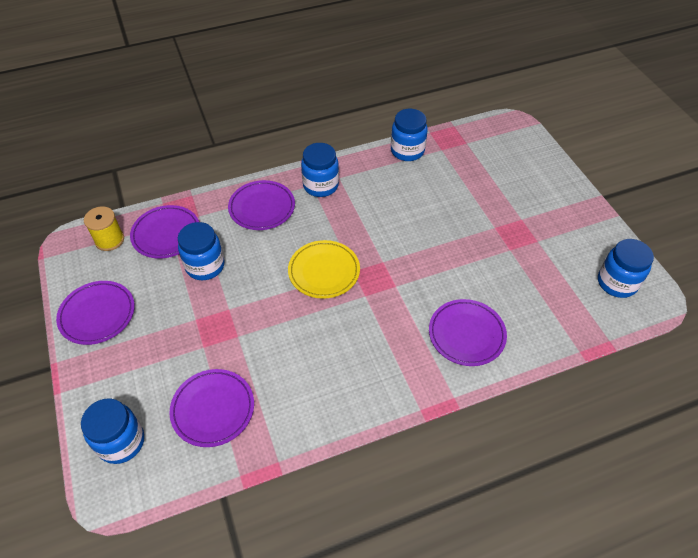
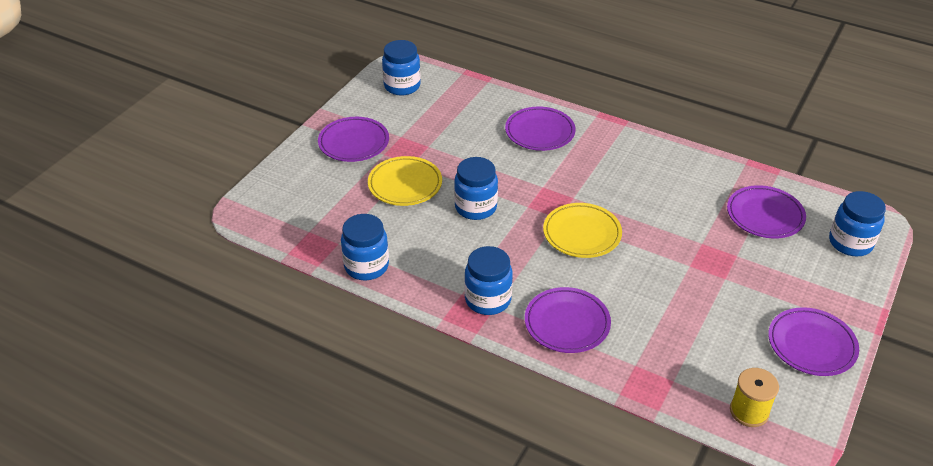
camera: 130 degrees left, 10 degrees down
(166, 234) = (685, 371): purple plate -> purple plate (354, 143)
(205, 266) = (676, 312): blue jar -> blue jar (475, 207)
(473, 210) = (405, 184): none -> yellow plate

